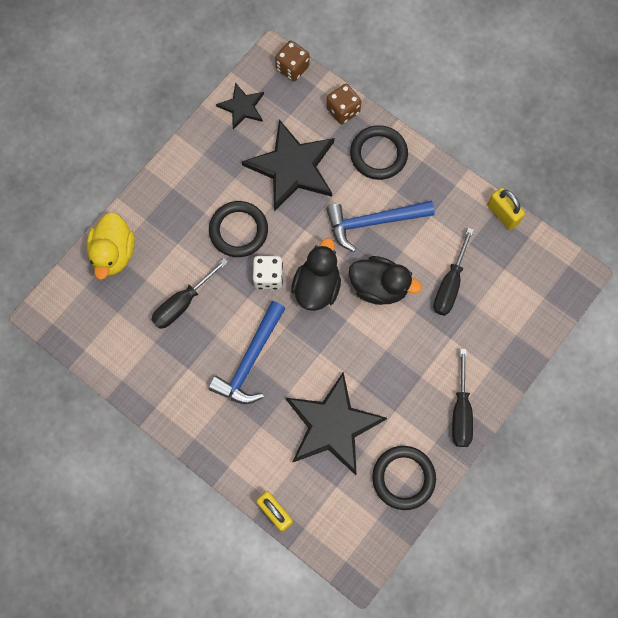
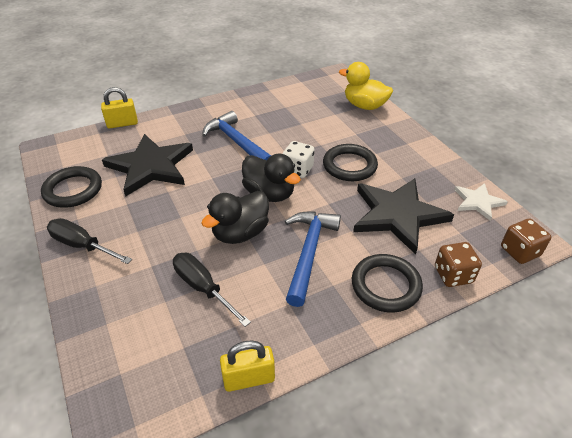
camera: 115 degrees right, 30 degrees down
(183, 303) = (305, 124): black screwdriver -> none
(242, 107) = (478, 202): black star -> white star

